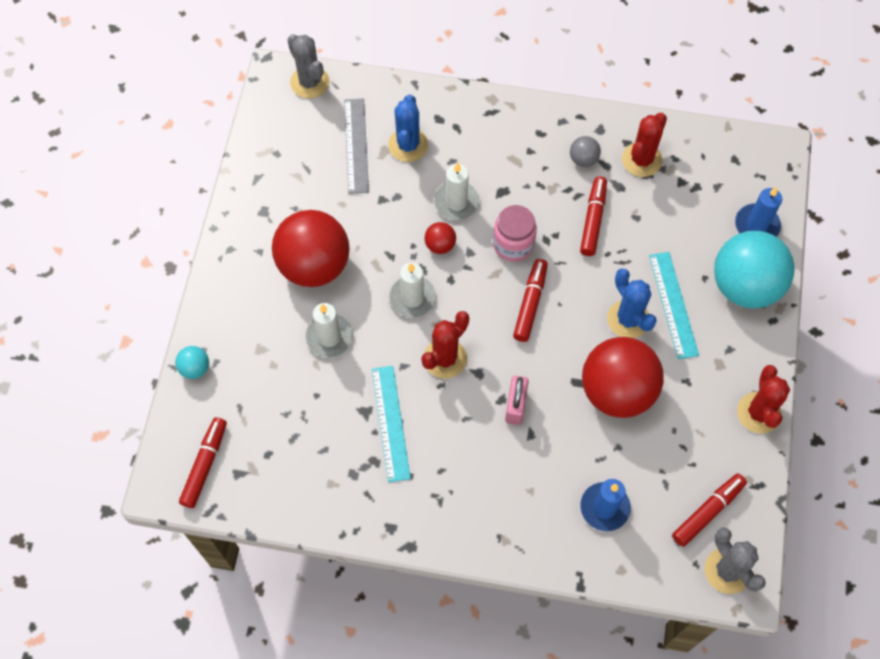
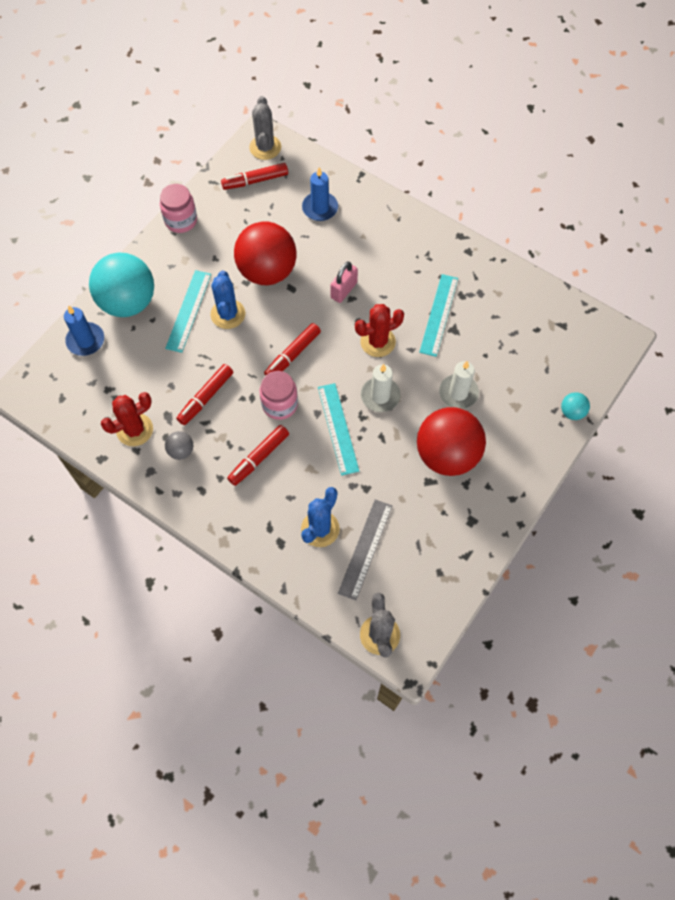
camera: 155 degrees left, 0 degrees up
(205, 465) = (585, 340): red marker -> red marker (259, 458)
(440, 245) = (337, 428): red ball -> turquoise ruler
(456, 202) = (306, 459): white candle -> none
(759, 413) = (181, 220): red cactus -> pink jar

